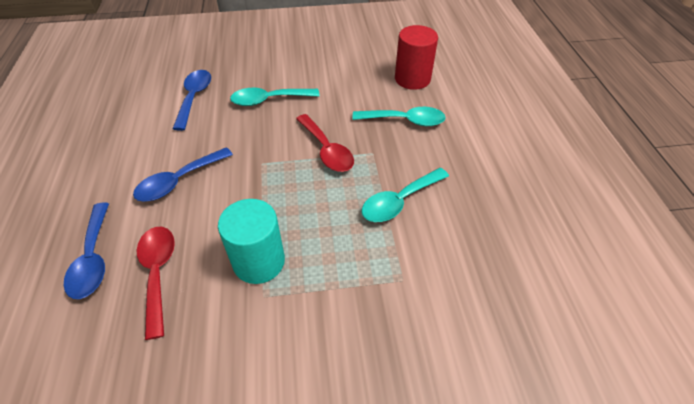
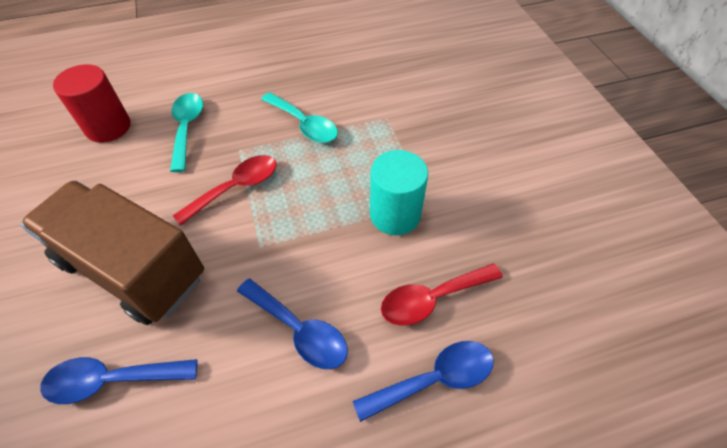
camera: 100 degrees left, 5 degrees up
(269, 100) = (132, 269): turquoise spoon -> brown truck

